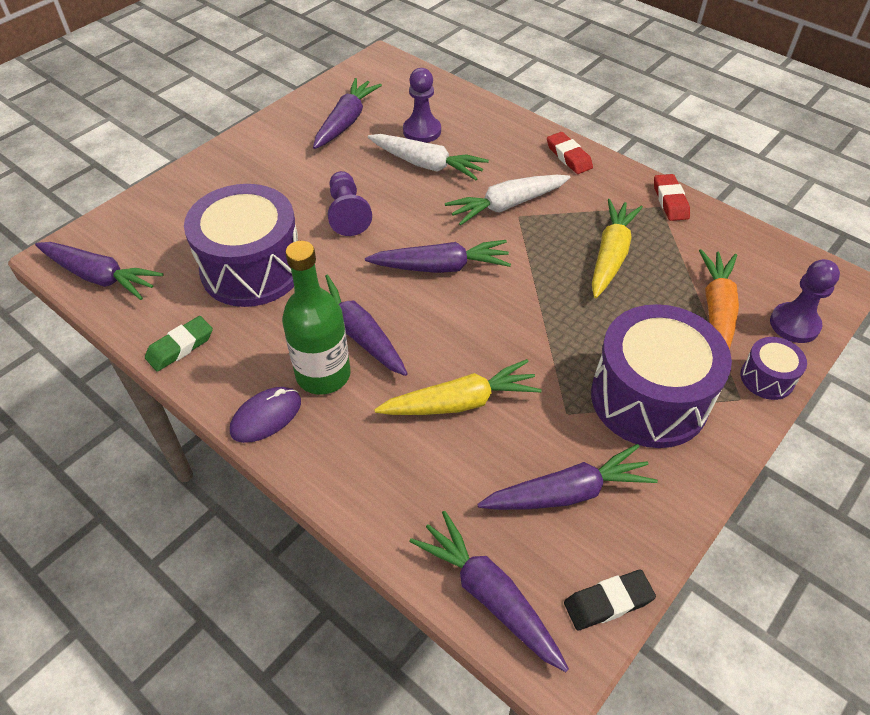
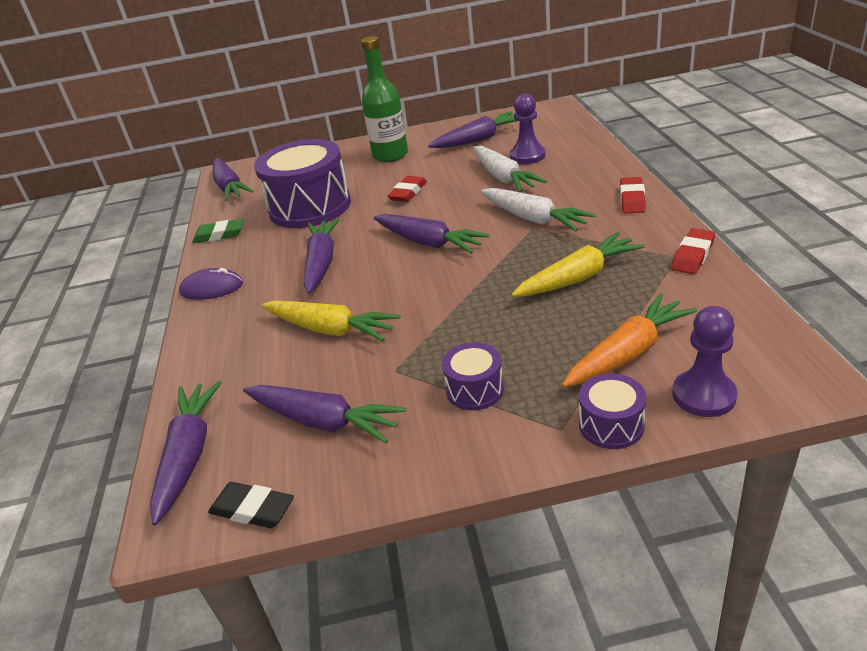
camera: 45 degrees right, 15 degrees down
(323, 374) = (271, 278): green bottle -> green bottle (390, 155)
(347, 213) = (408, 193): purple pawn -> red eraser
(507, 205) = (533, 218): white carrot -> white carrot turned 150 degrees counterclockwise
(649, 398) = (475, 390): purple drum -> purple drum, size x0.46

